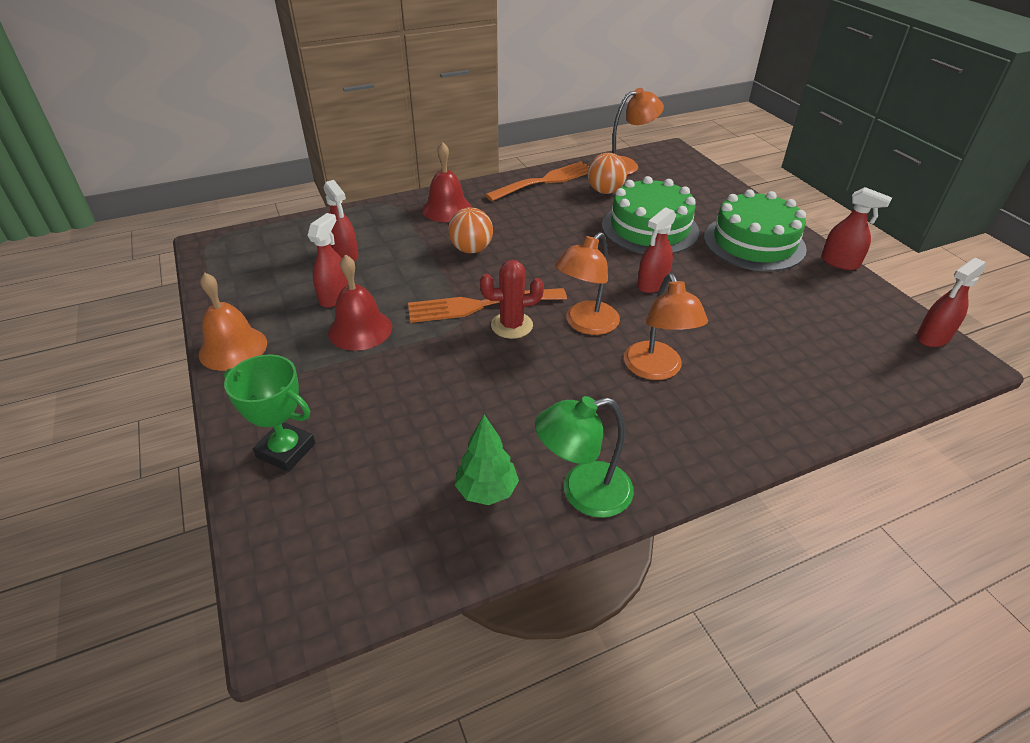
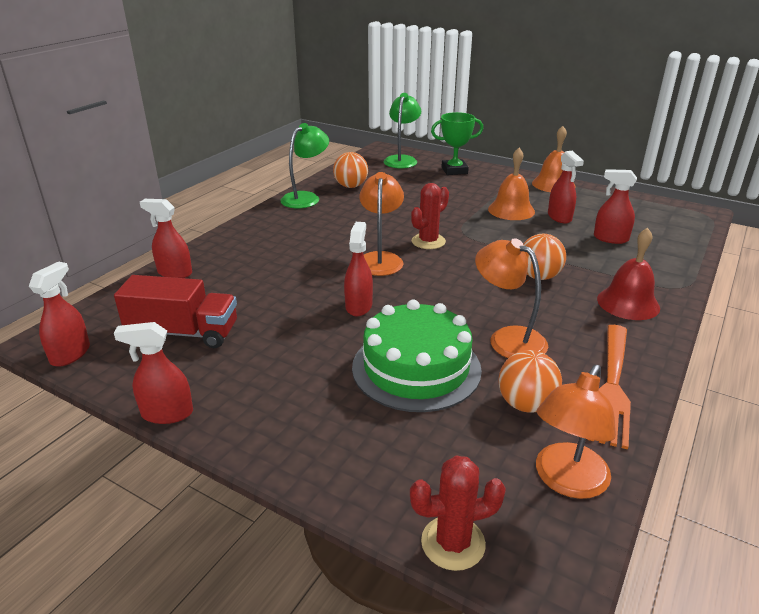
camera: 145 degrees right, 10 degrees down
(308, 541) = (402, 160): none -> green lamp
(360, 329) = (511, 210): red bell -> orange bell
(479, 305) = (466, 244): orange fork -> none
(486, 491) = (351, 186): green tree -> orange ball
(656, 370) = (307, 251): orange lamp -> orange lamp (507, 338)
(700, 168) = (453, 543): none -> red cactus
(754, 243) = (284, 399): green cake -> none
(824, 319) = (183, 333): none -> red truck
(830, 403) = (174, 273): none -> red spray bottle

